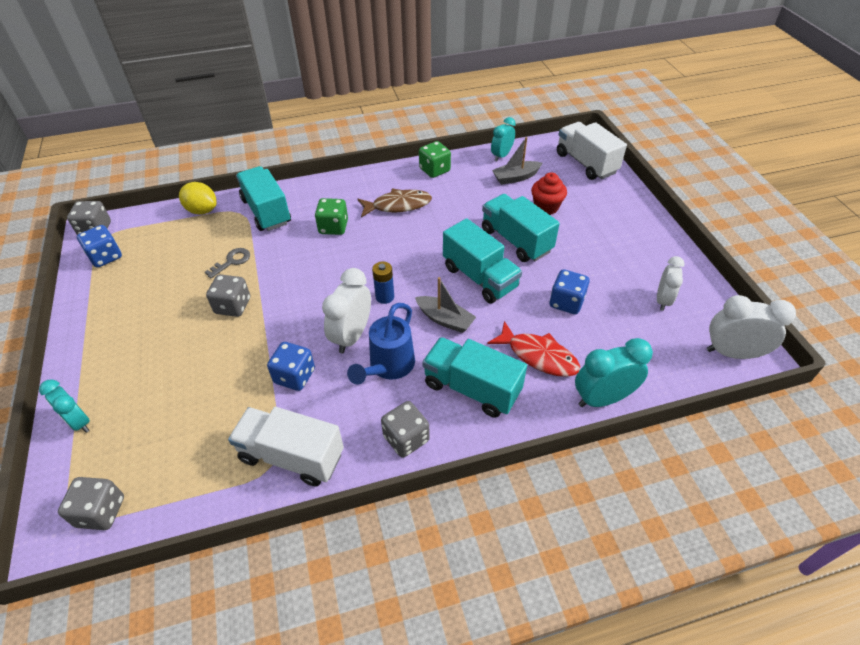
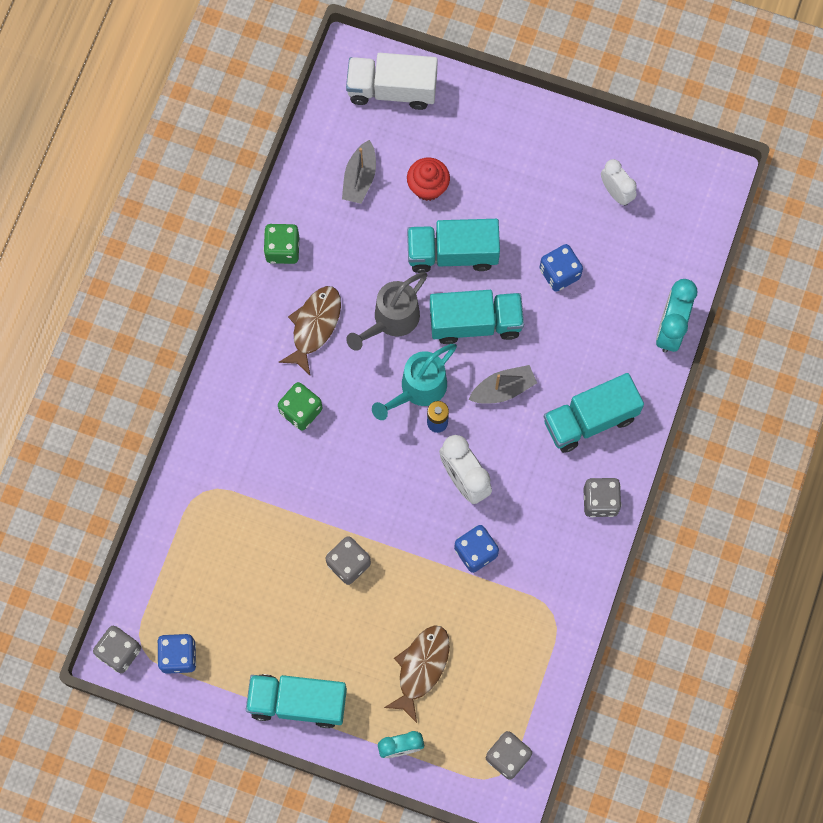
camera: 55 degrees left, 25 degrees up
(165, 396) = (421, 668): none -> brown fish
(202, 210) = (168, 528): yellow lemon -> none
(232, 261) = (281, 536): grey key -> none
(266, 211) = (222, 463): turquoise truck -> turquoise truck (298, 702)
(292, 456) = (555, 595): white truck -> none
(388, 366) = (521, 470): blue watering can -> none
(401, 274) = (418, 389): none -> turquoise watering can
(438, 236) = (391, 320): none -> grey watering can
(501, 156) = (311, 163): turquoise clock -> none
(538, 356) = (597, 343): red fish -> none
(732, 353) = (703, 193): white clock -> none

